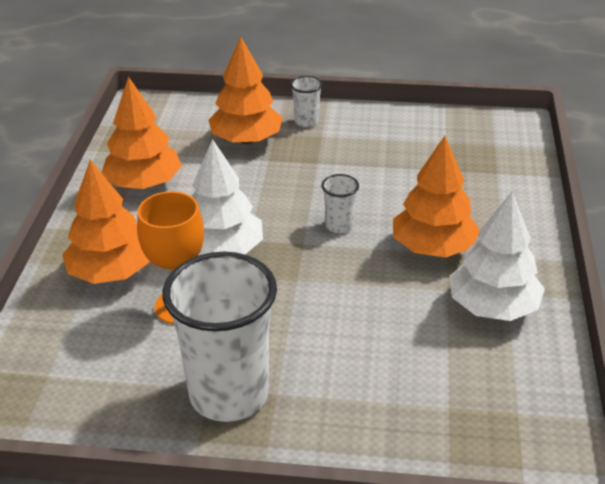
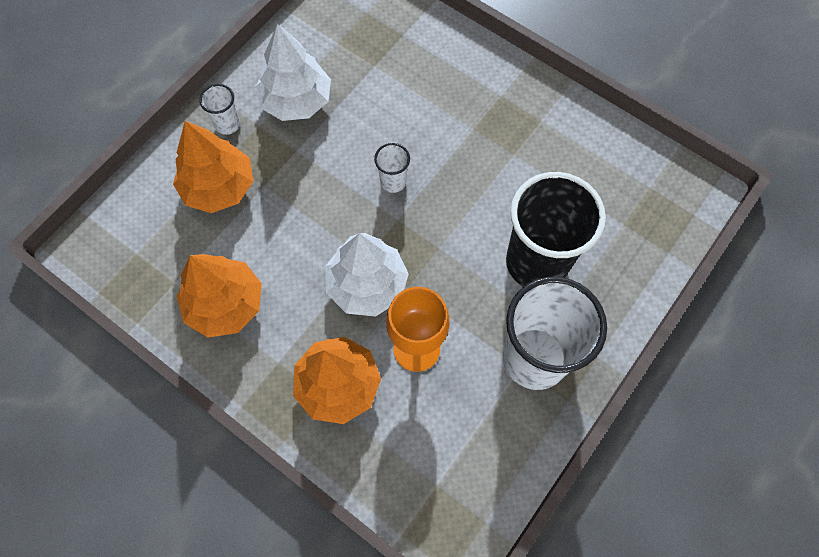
camera: 60 degrees left, 30 degrees up
(340, 354) = (536, 262): none -> black cup
(433, 248) = (462, 134): orange tree -> none
(492, 307) = (548, 137): white tree -> white tree (296, 101)

